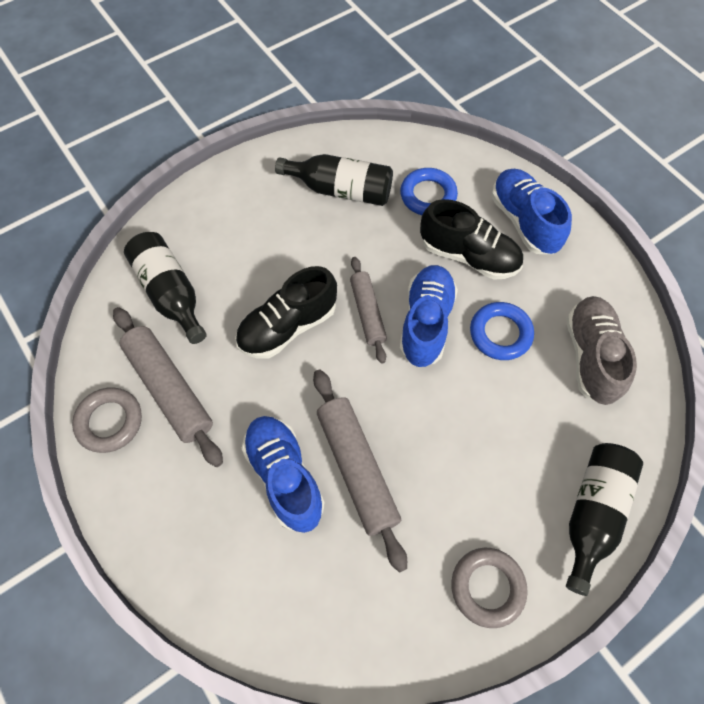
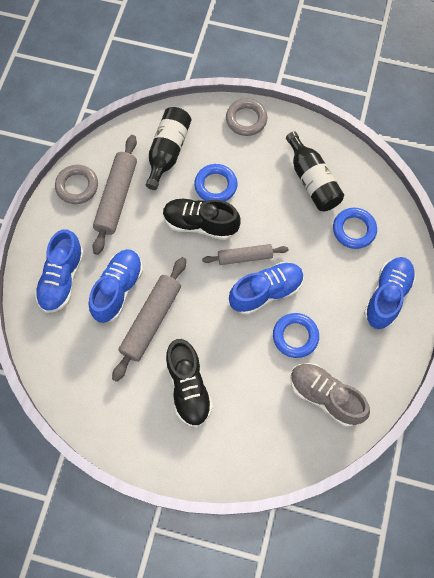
camera: 50 degrees right, 5 degrees up
(210, 534) = (62, 279): none -> blue shoe
(258, 278) = (215, 185): none -> blue ring
(367, 313) = (245, 257): grey rolling pin -> grey rolling pin turned 45 degrees clockwise
(469, 256) = (332, 283): black shoe -> black shoe (188, 387)
(487, 587) = (142, 430): grey ring -> grey ring (246, 119)
(590, 356) = (325, 396): grey shoe -> grey shoe turned 105 degrees counterclockwise
(592, 513) = (226, 458): black bottle -> none

